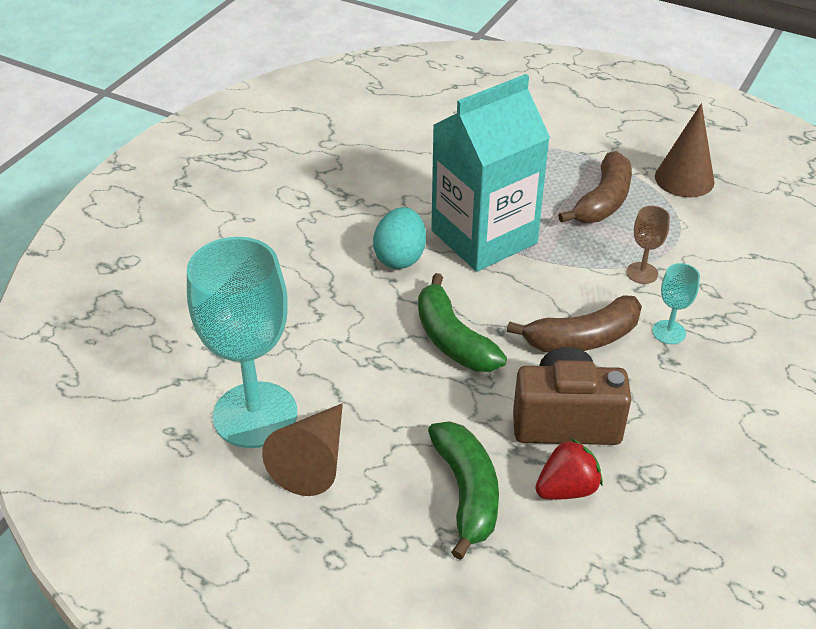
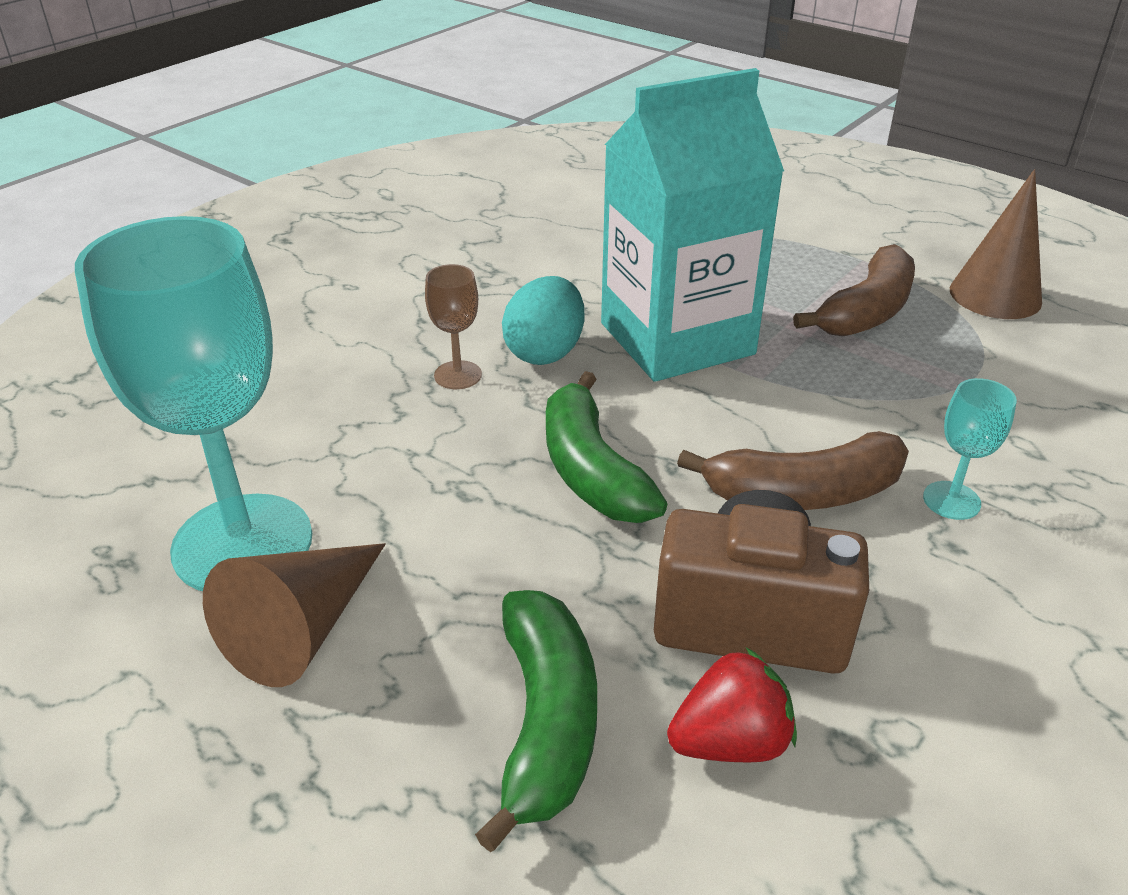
camera: 10 degrees right, 5 degrees down
(642, 273) = (915, 410): brown goblet -> brown goblet (458, 375)

